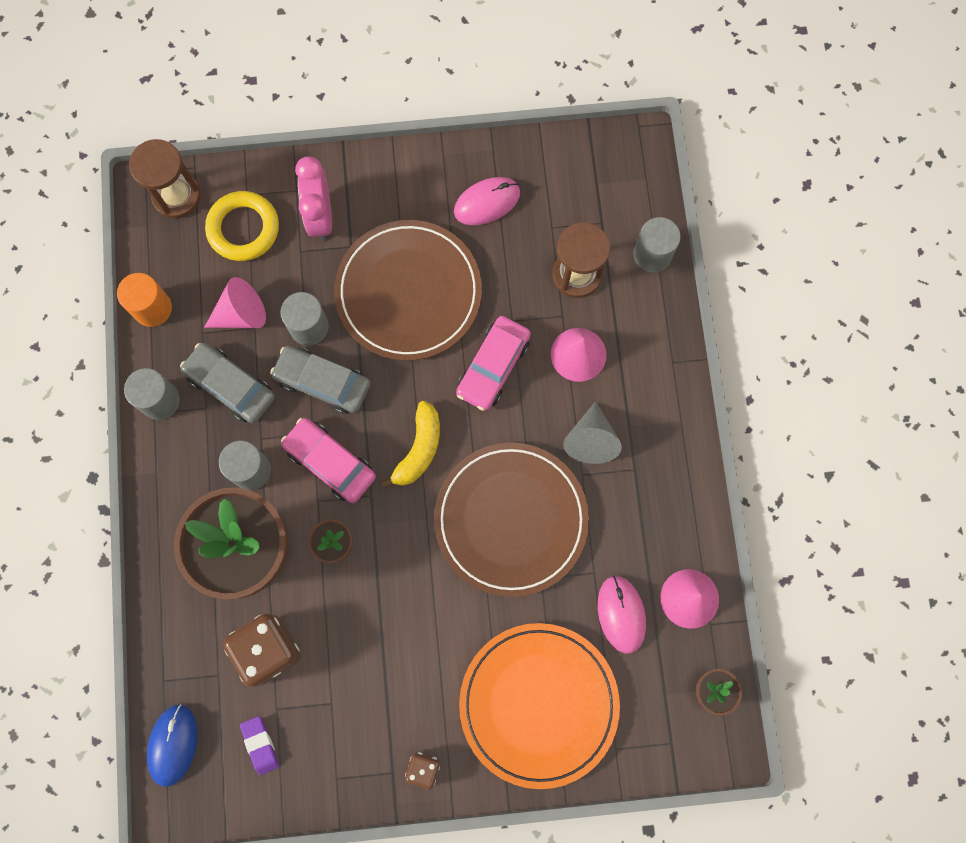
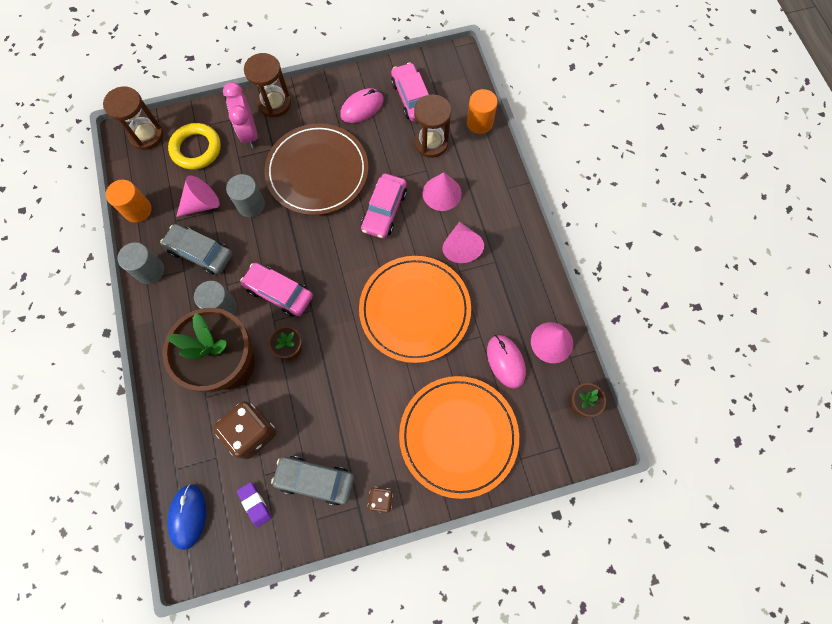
camera: 10 degrees left, 5 degrees down
(323, 382) = (266, 240): grey car -> grey car (315, 480)
(363, 175) = (274, 103): none -> brown hourglass
(419, 449) = (341, 273): yellow banana -> none
(511, 519) = (415, 310): brown plate -> orange plate
(561, 199) = (412, 98): none -> pink car
(591, 440) = (461, 247): grey cone -> pink cone
(652, 254) = (479, 123): grey cylinder -> orange cylinder

